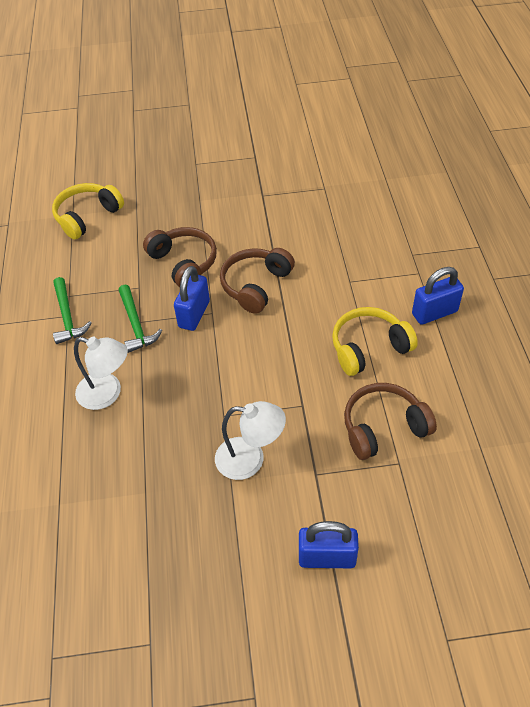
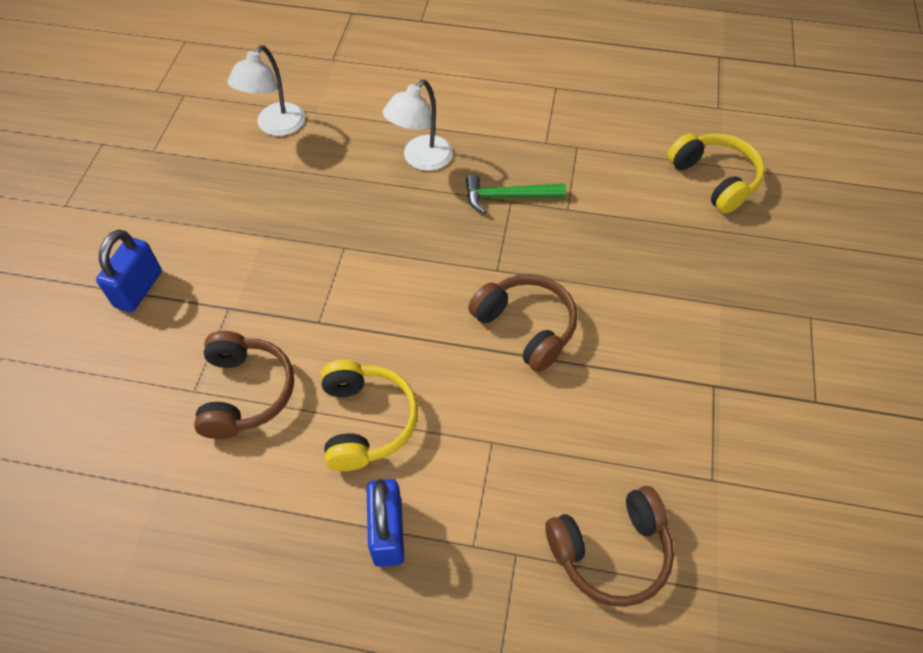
camera: 105 degrees right, 5 degrees up
(67, 317) = (544, 142): green hammer -> none
(184, 263) = (595, 260): brown headphones -> brown headphones (611, 552)
(194, 314) = (501, 252): blue padlock -> none
(250, 459) = (278, 257): white lamp -> white lamp (275, 126)

